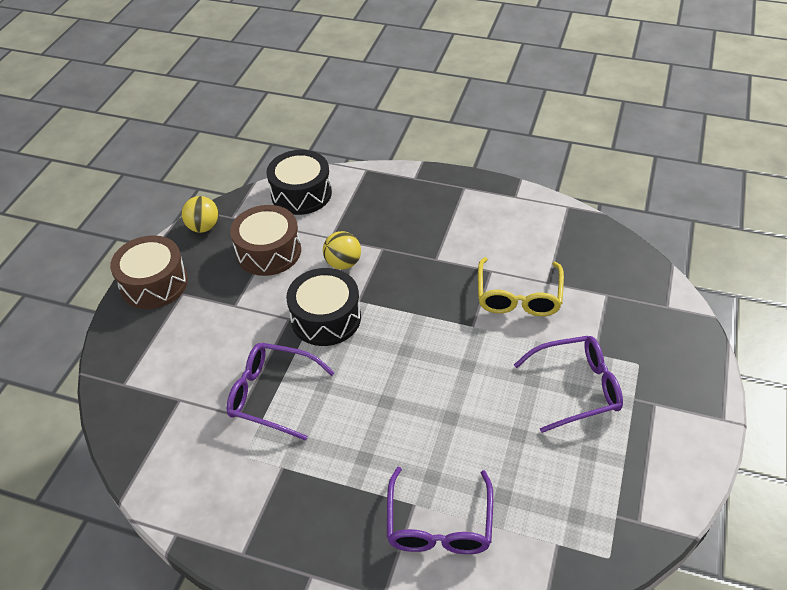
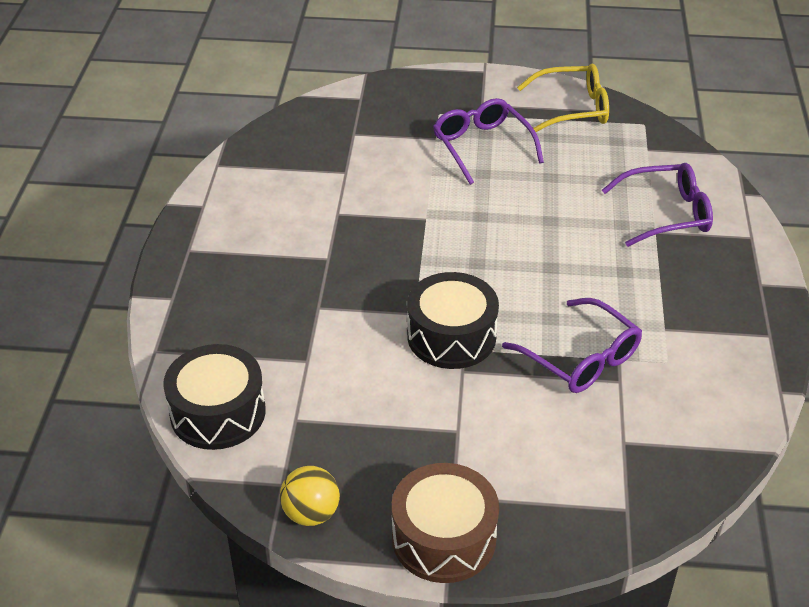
camera: 105 degrees left, 5 degrees down
(268, 251) = (348, 420): brown drum -> none
(272, 395) = (580, 358): purple glasses -> purple glasses turned 45 degrees counterclockwise
(343, 263) = (354, 338): yellow ball -> none
(518, 296) = (372, 190): yellow glasses -> yellow glasses (572, 109)

